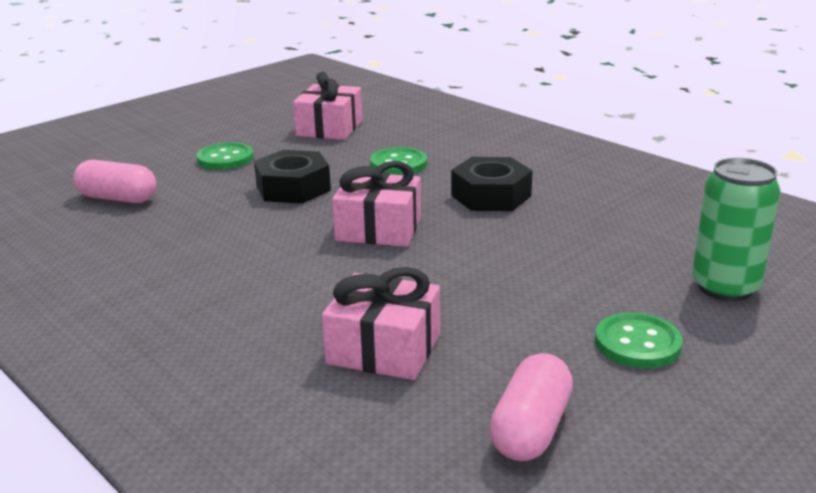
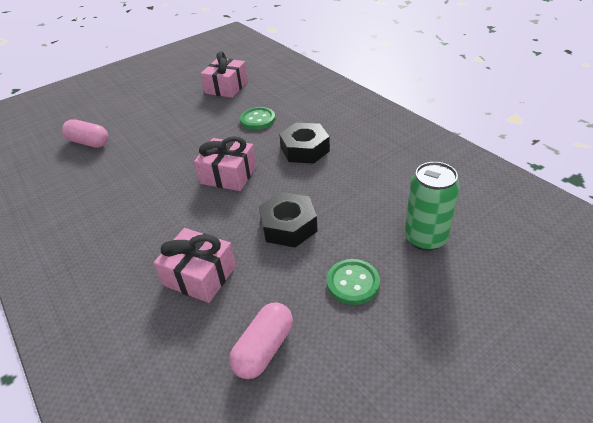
camera: 10 degrees right, 15 degrees up
(225, 159) = (158, 111): green button -> none
(293, 188) = (189, 138): black nut -> black nut (288, 226)

